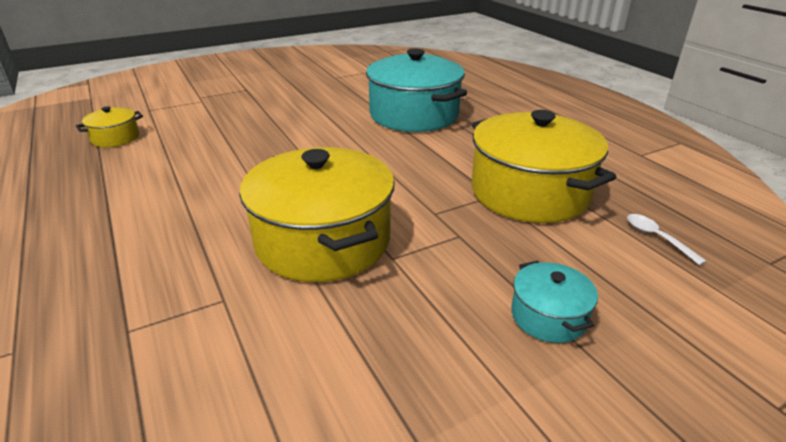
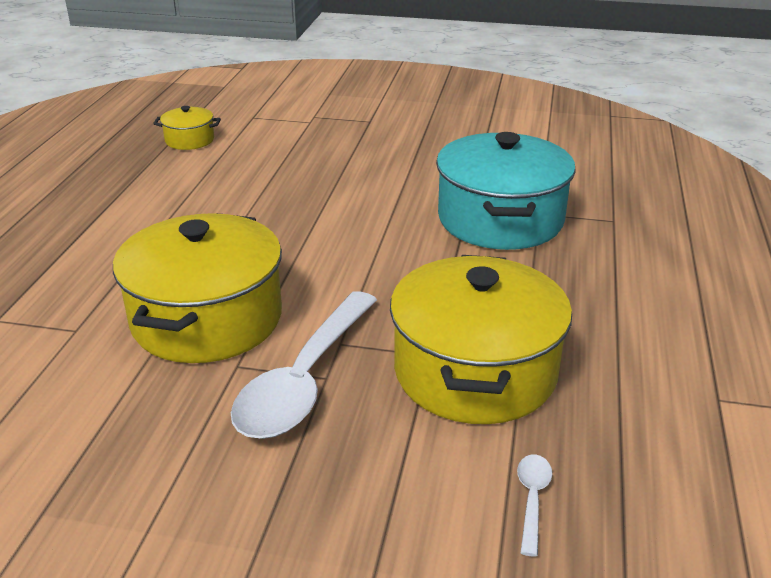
camera: 40 degrees right, 0 degrees up
(449, 243) = (305, 380): none -> white spoon
(548, 316) = (278, 496): turquoise pot -> none

